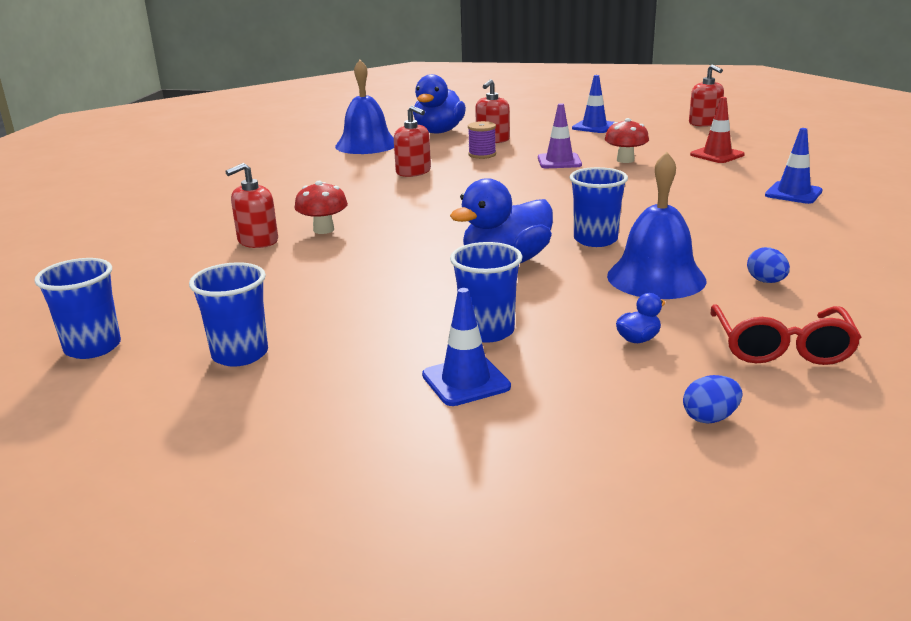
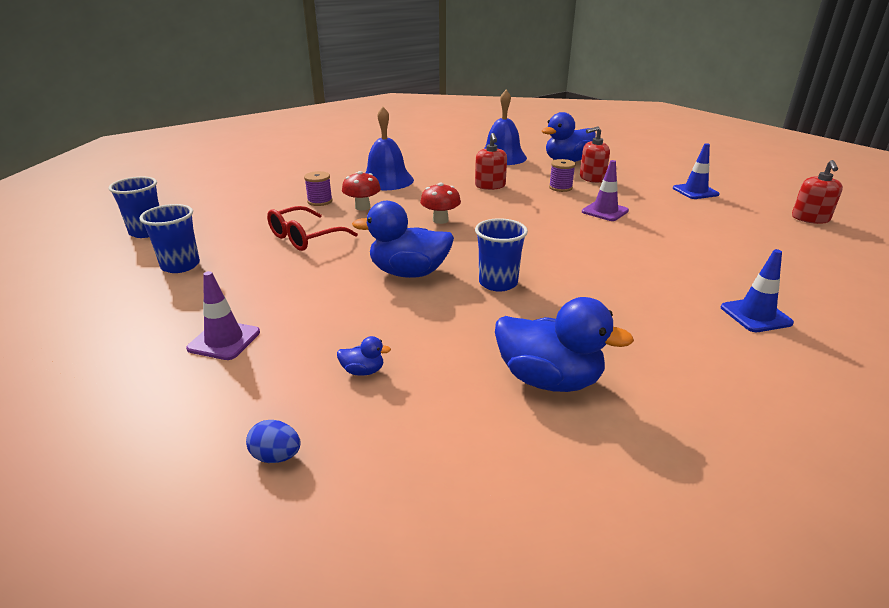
camera: 40 degrees right, 5 degrees up
(257, 241) = (320, 201): red soap dispenser -> purple spool
(466, 381) = (224, 340): blue traffic cone -> purple traffic cone
(487, 331) = (300, 315): blue cup -> none
(625, 160) = (660, 228): red mushroom -> red mushroom (440, 220)
(656, 277) = (475, 332): blue bell -> blue bell (386, 180)
(717, 155) = (757, 251): red traffic cone -> none
(766, 281) = (549, 380): blue egg -> blue duck
(781, 348) = (436, 439): red glasses -> red glasses (304, 238)

